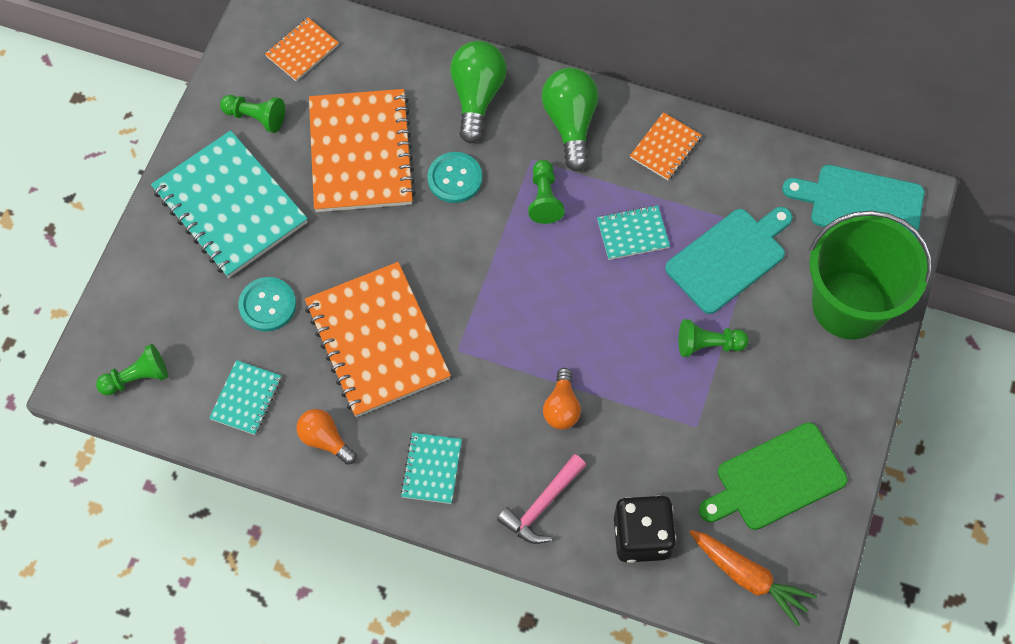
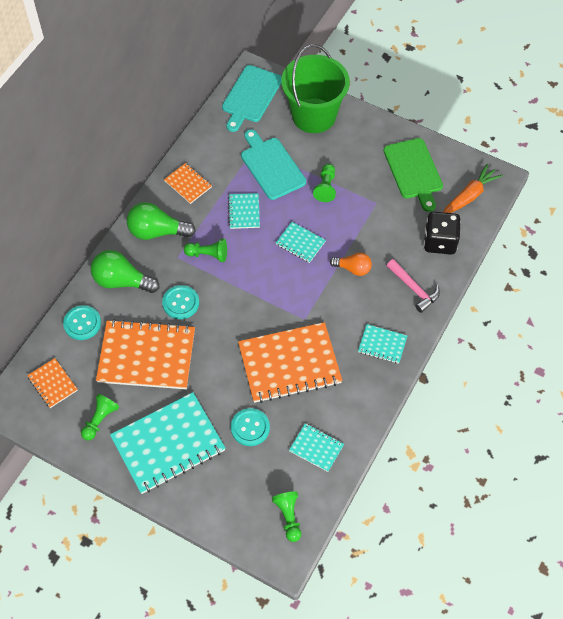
camera: 80 degrees left, 5 degrees down
(325, 440) = (353, 403): orange light bulb -> none
(400, 64) = (82, 323): none -> turquoise button
(593, 323) = (300, 243): none -> turquoise notebook

